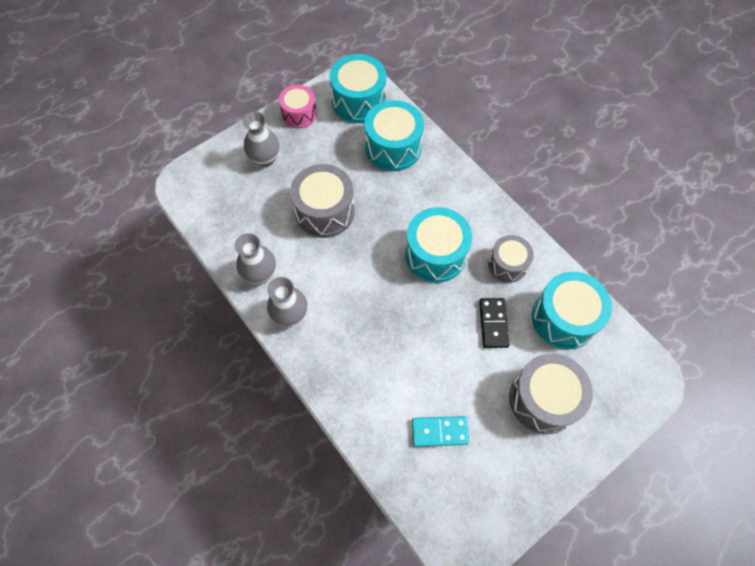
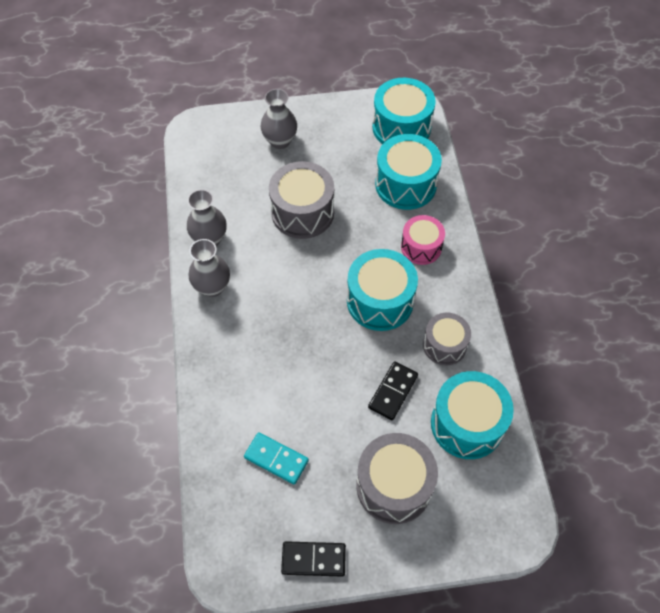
camera: 30 degrees right, 5 degrees down
(299, 114) = (337, 115): pink drum -> pink drum (421, 247)
(522, 496) = (313, 559): none -> black domino

